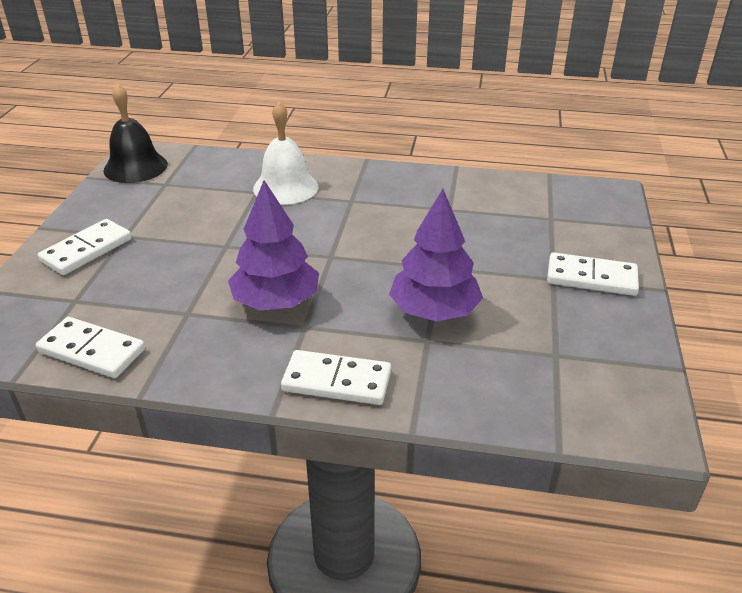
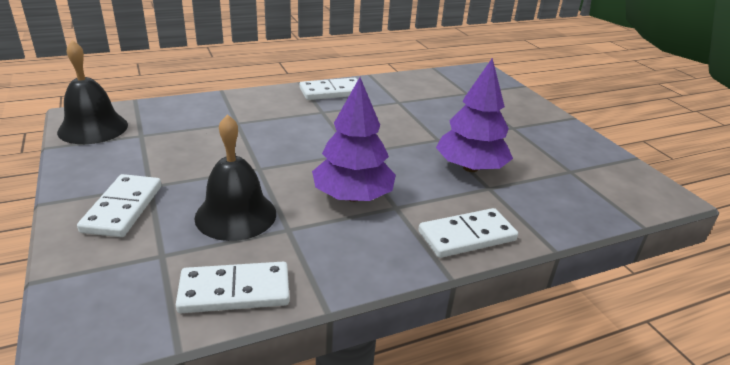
camera: 35 degrees left, 5 degrees down
(160, 285) = (236, 215): none -> black bell
(285, 187) = (258, 114): white bell -> none
(591, 278) = (532, 121): white domino -> white domino (331, 92)

